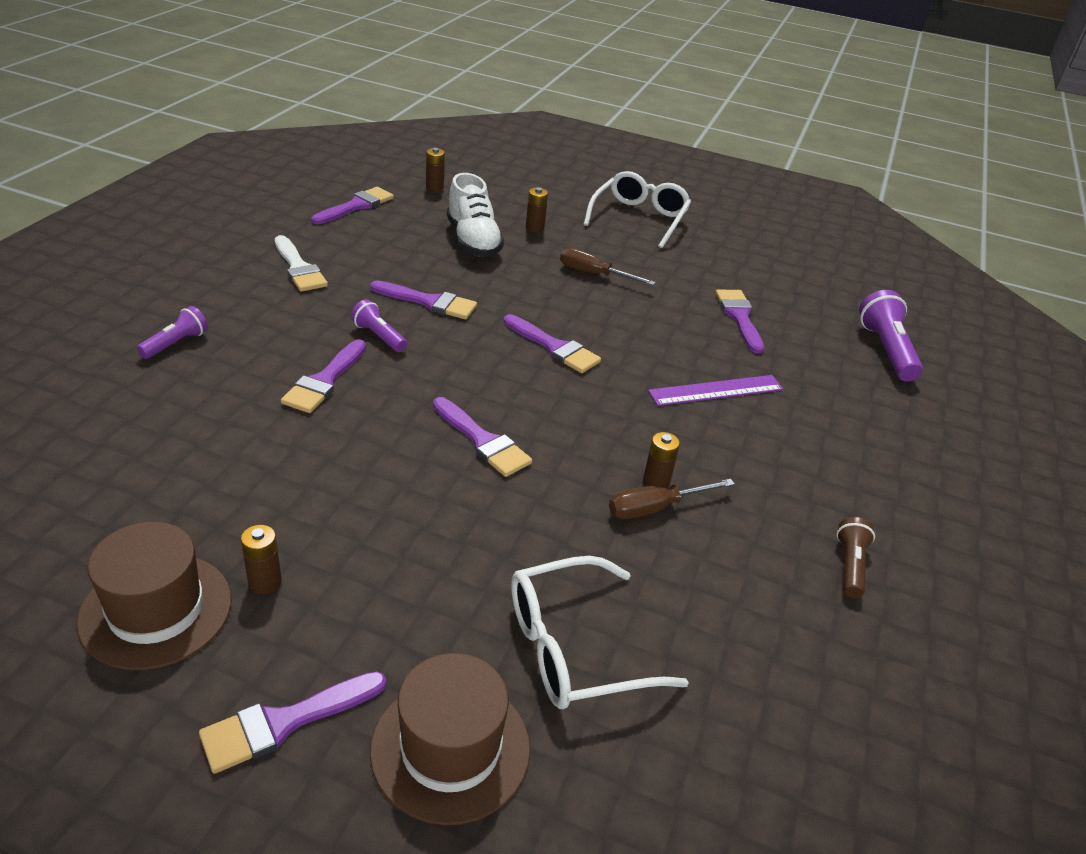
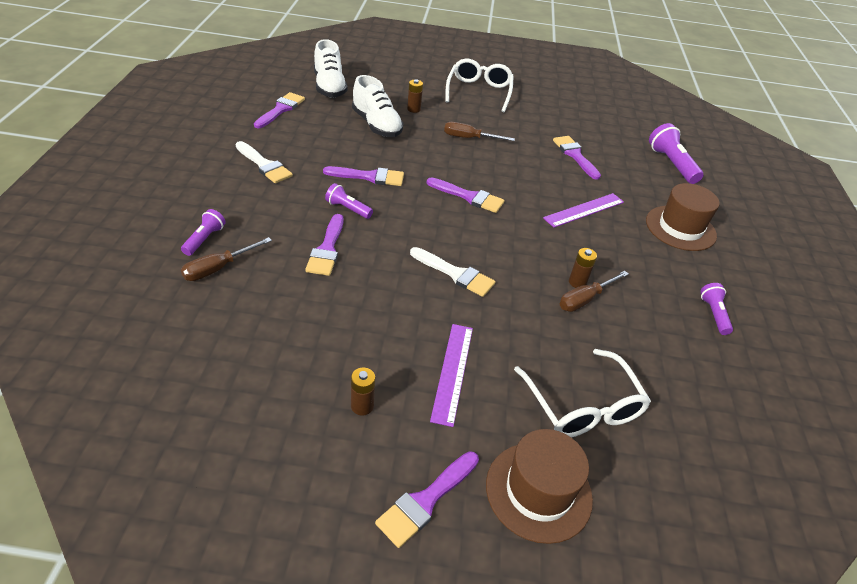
camera: 15 degrees left, 5 degrees up
(156, 610) = (298, 443): brown hat -> brown hat (680, 228)
(174, 380) = (218, 268): none -> brown screwdriver
(411, 565) = (452, 372): none -> purple ruler
(434, 187) = (329, 87): brown battery -> white shoe
(483, 441) = (455, 274): purple brush -> white brush
(576, 647) = (582, 405): white glasses -> white glasses turned 75 degrees counterclockwise
(850, 565) = (713, 314): brown flashlight -> purple flashlight

